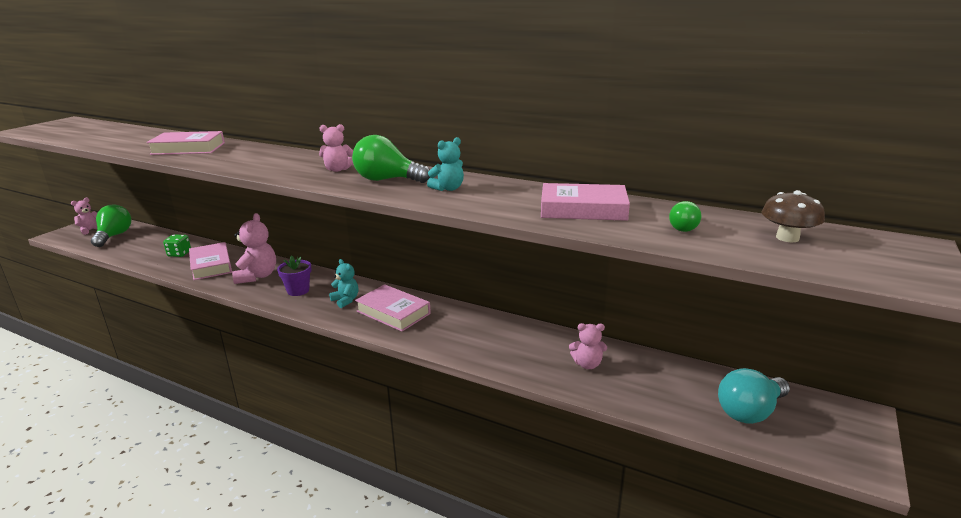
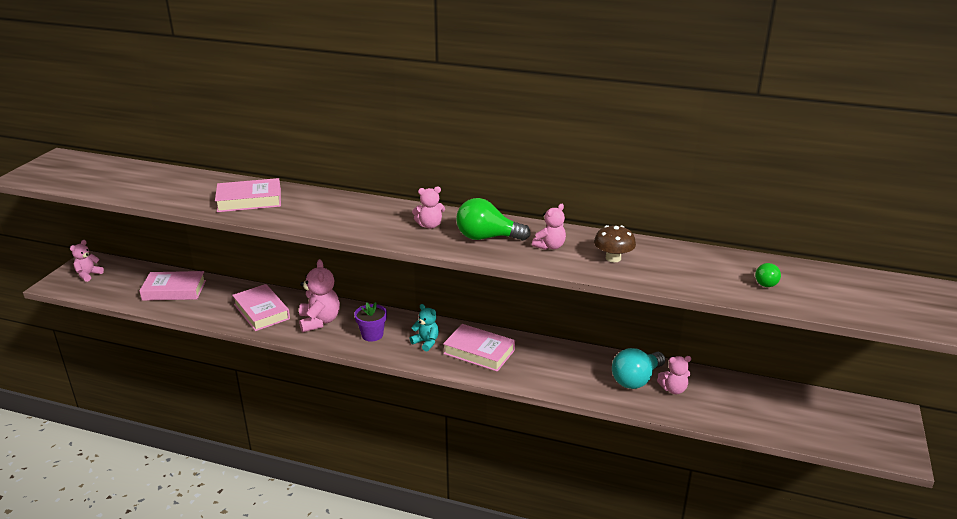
camera: 10 degrees left, 5 degrees up
(114, 236) = (123, 281): green light bulb -> none
(179, 254) = (216, 299): green dice -> none
(448, 189) = (550, 246): turquoise teddy bear -> pink teddy bear
(583, 209) = (678, 266): pink book -> pink book (174, 290)
(750, 412) = (813, 419): turquoise light bulb -> turquoise light bulb (636, 380)
(787, 238) = (845, 288): brown mushroom -> brown mushroom (613, 258)

